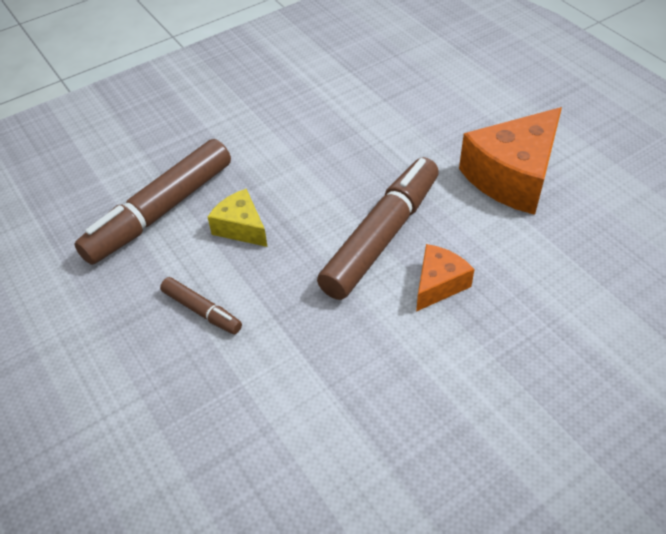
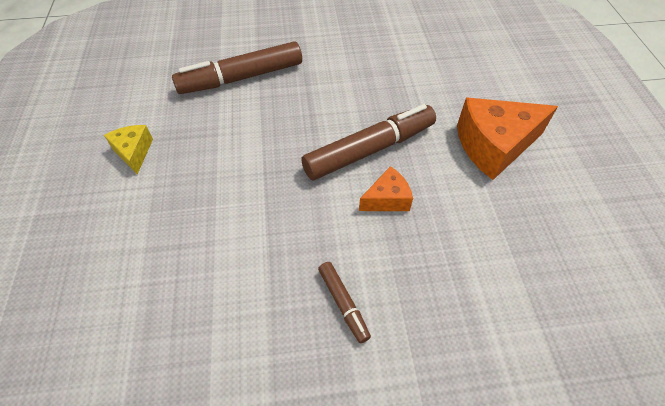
camera: 25 degrees right, 5 degrees up
(202, 311) = (223, 149): brown marker -> brown marker (343, 303)
(241, 227) = (282, 107): yellow cheese -> yellow cheese (134, 152)

